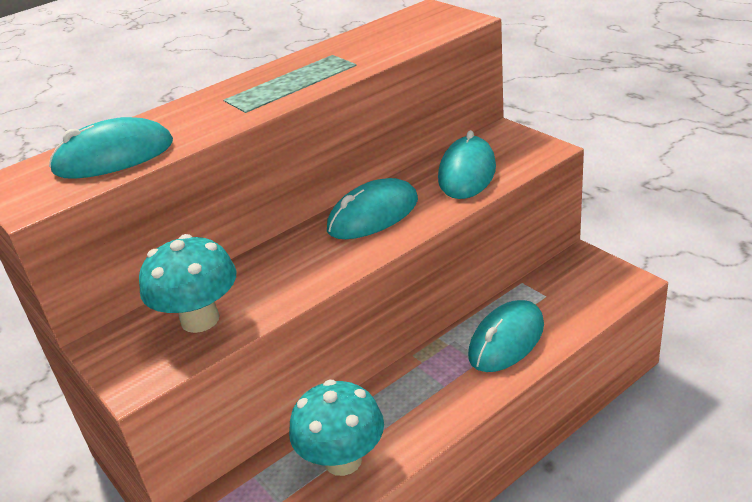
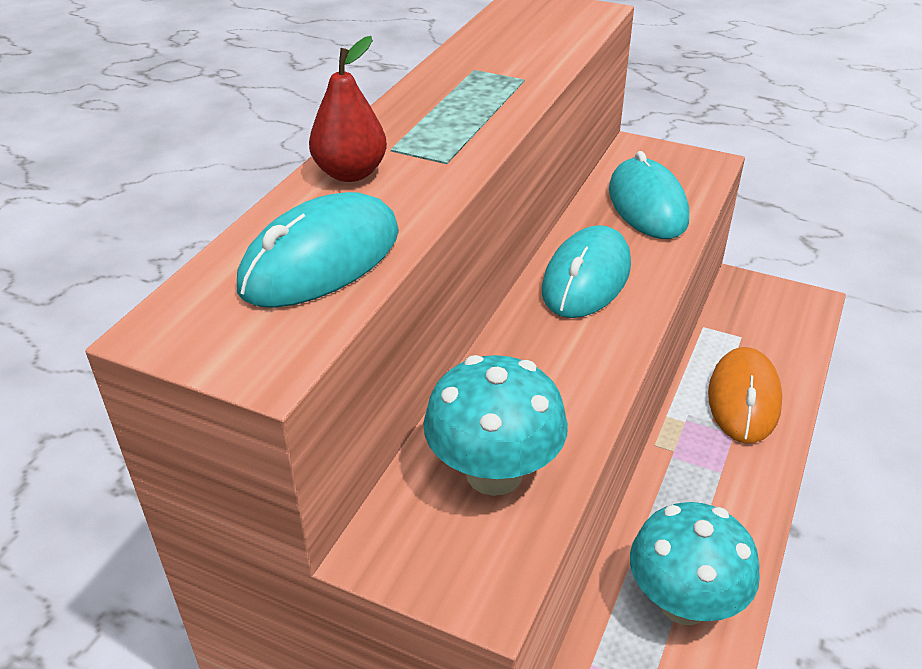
camera: 30 degrees left, 5 degrees up
(184, 111) = (350, 173): none -> red pear
(506, 340) = (744, 399): turquoise mouse -> orange mouse

